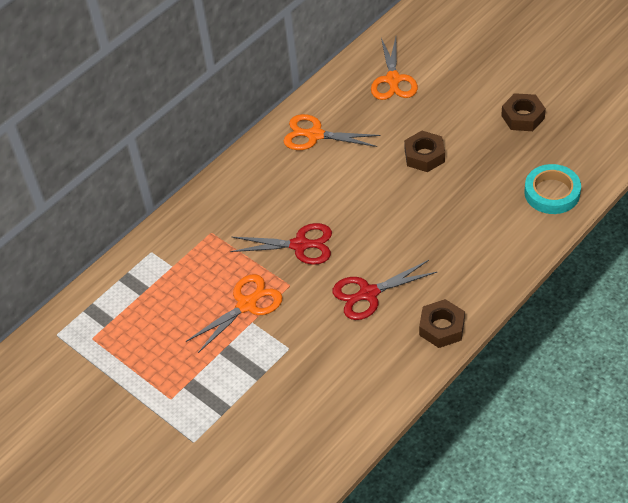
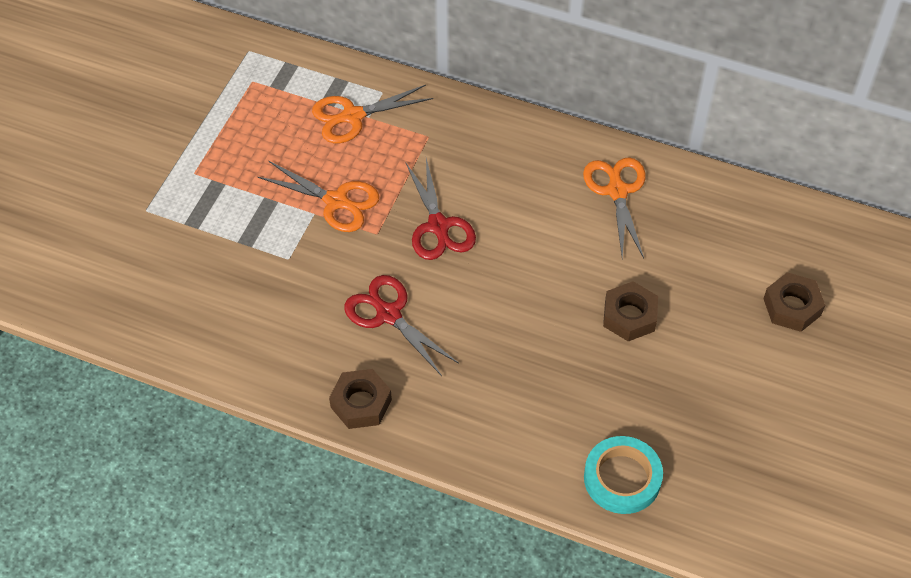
camera: 65 degrees right, 5 degrees up
(393, 80) = (749, 247): orange scissors -> orange scissors (353, 116)
(523, 117) = (747, 413): brown nut -> brown nut (792, 307)

